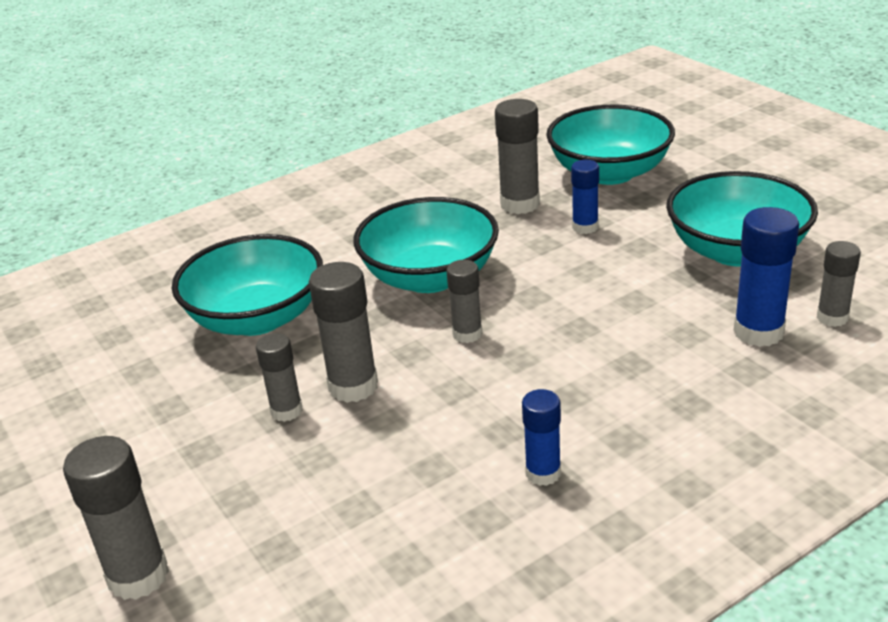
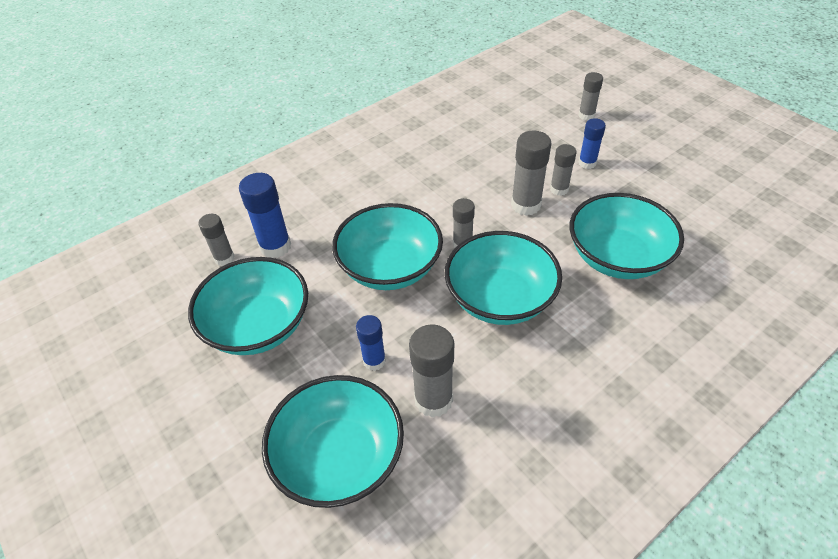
camera: 175 degrees right, 15 degrees up
(138, 576) = (586, 115): grey glue stick -> grey glue stick, size x0.63
(543, 473) = (413, 160): blue glue stick -> blue glue stick (587, 163)
(574, 307) = (390, 267): none -> turquoise bowl

